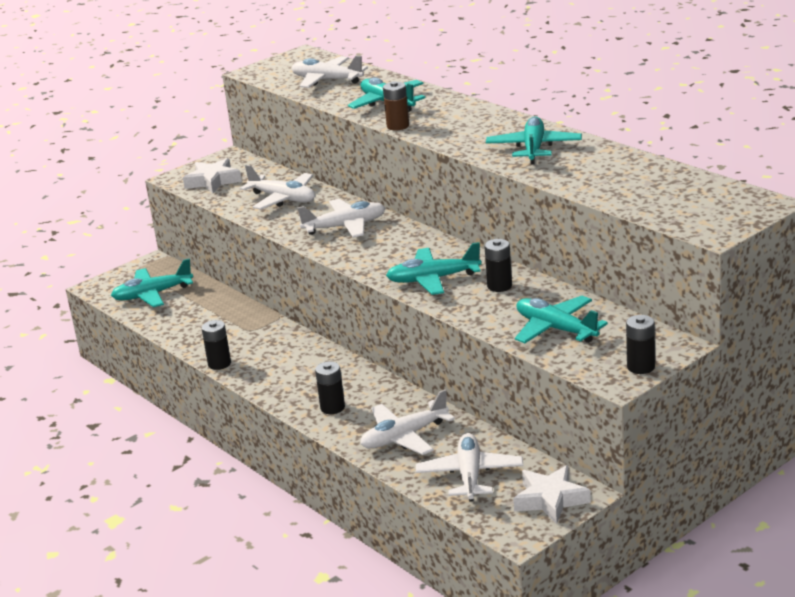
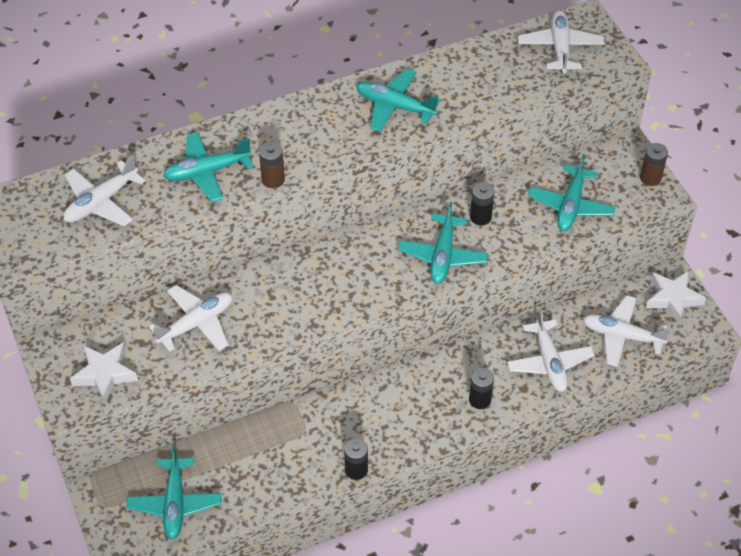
camera: 75 degrees left, 25 degrees up
(345, 226) = (296, 290): white plane -> white plane (560, 48)
(556, 329) = (570, 205): turquoise plane -> turquoise plane turned 45 degrees counterclockwise
(641, 367) = (650, 178): black battery -> brown battery

